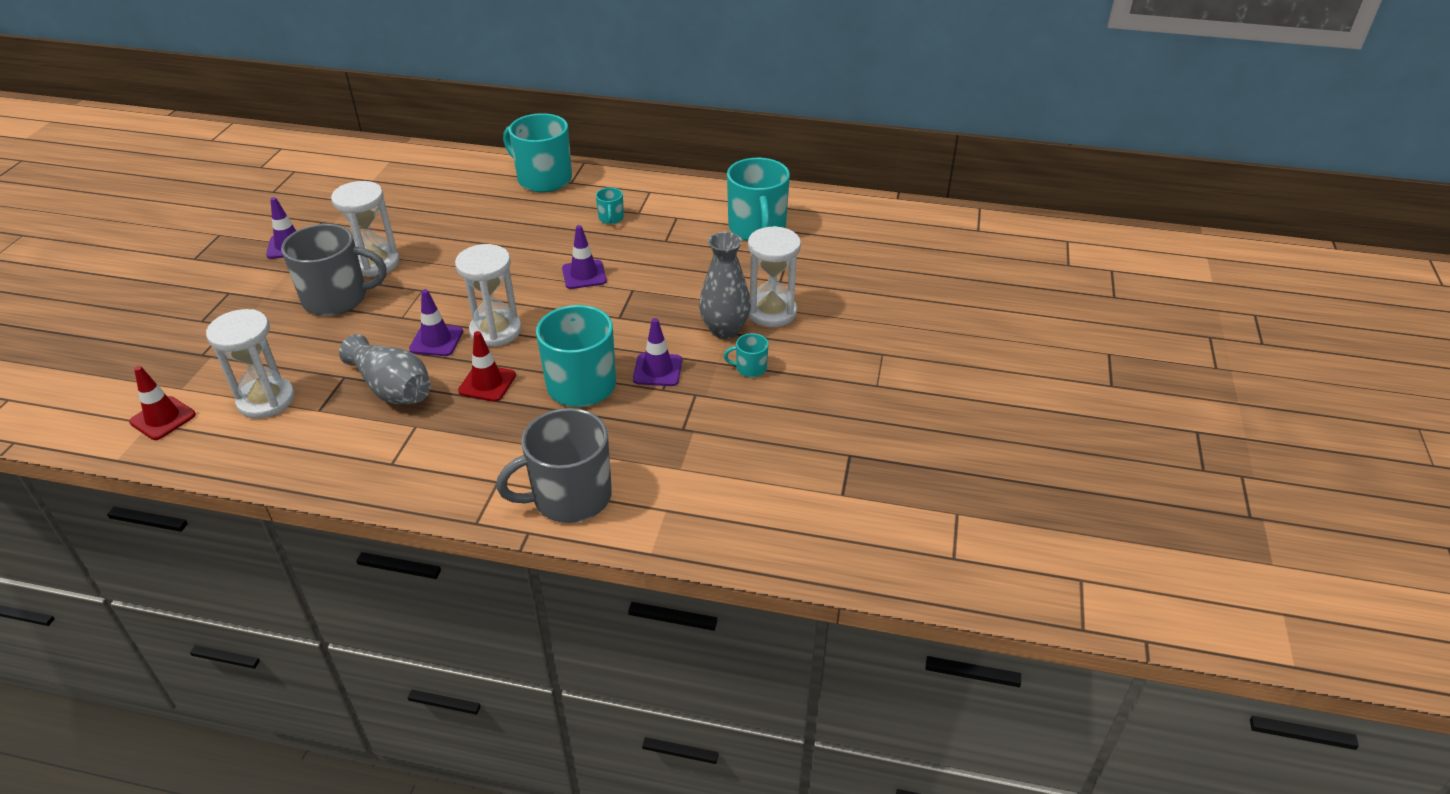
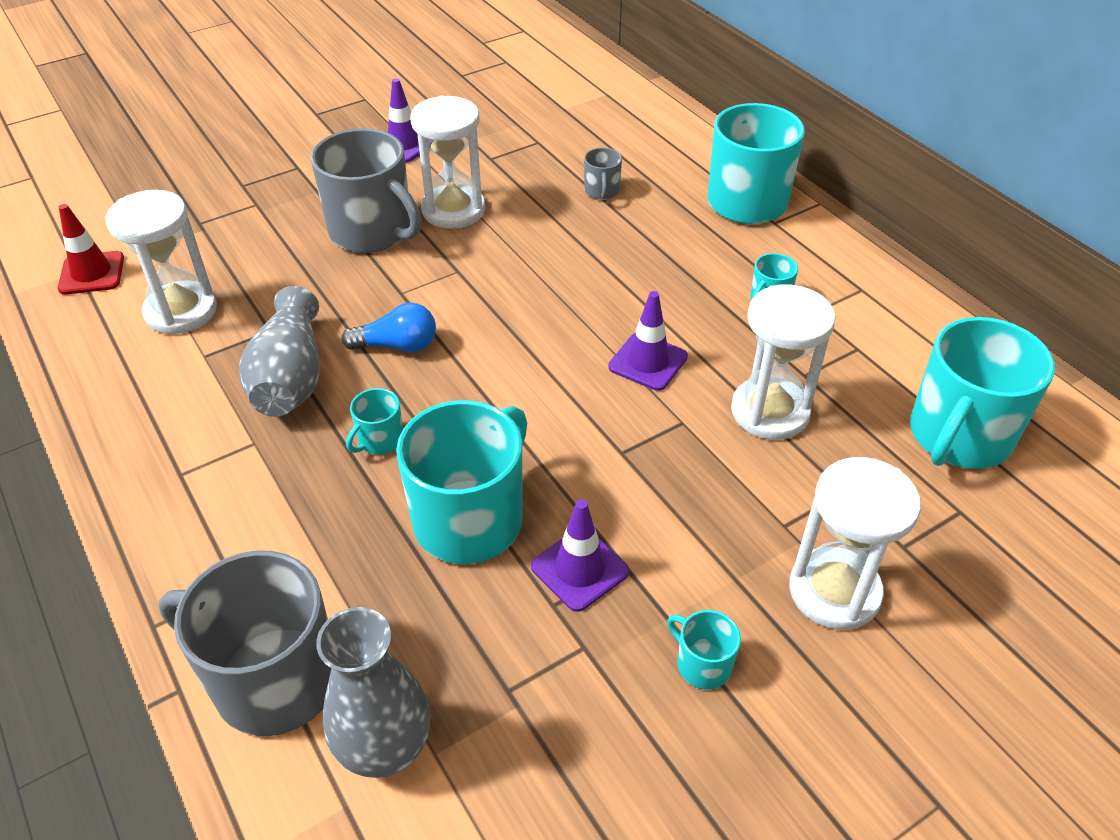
camera: 45 degrees right, 5 degrees up
(436, 340) = (397, 345): purple traffic cone -> blue light bulb
(455, 212) = (602, 191): none -> grey mug
(487, 383) = (379, 440): red traffic cone -> turquoise mug
(495, 331) = (467, 374): white hourglass -> white hourglass (770, 412)
(725, 330) = (735, 572): grey vase -> grey vase (385, 749)

